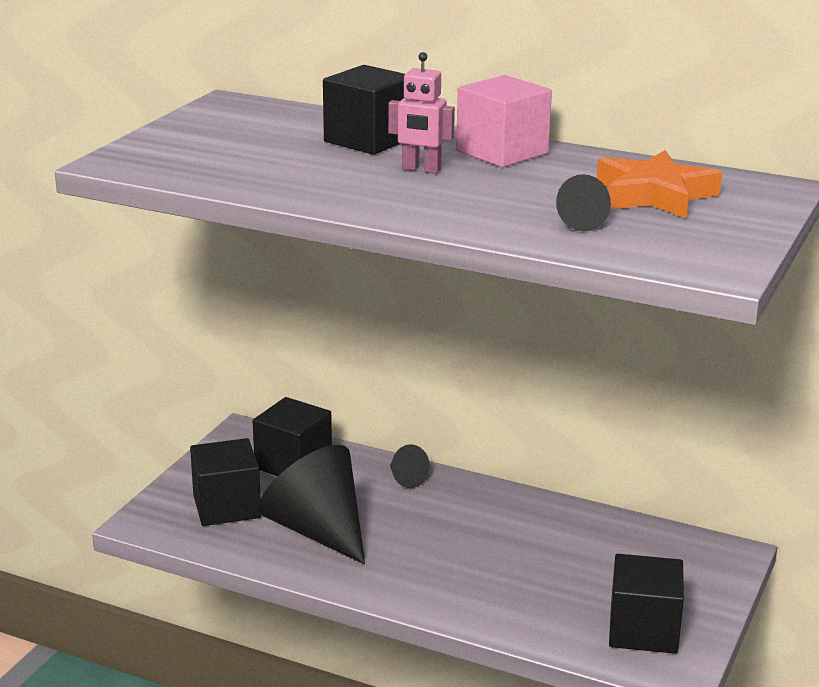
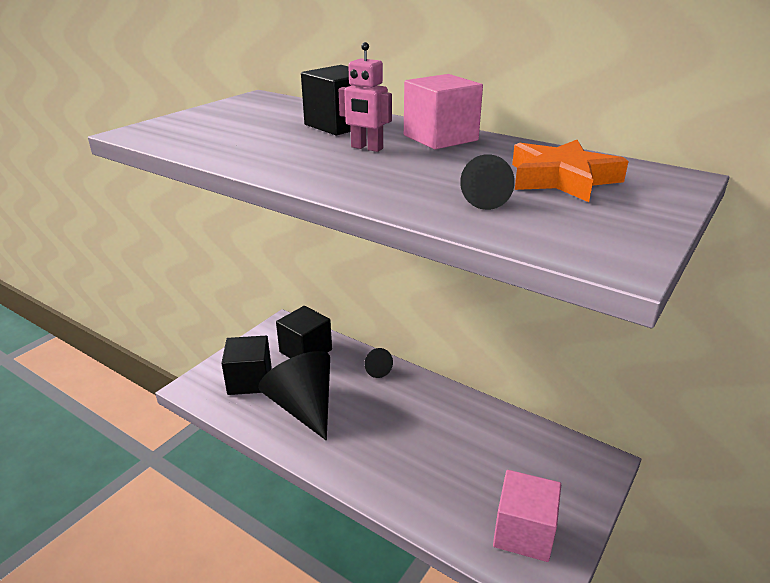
camera: 10 degrees right, 5 degrees up
(643, 630) = (523, 532): black cube -> pink cube

